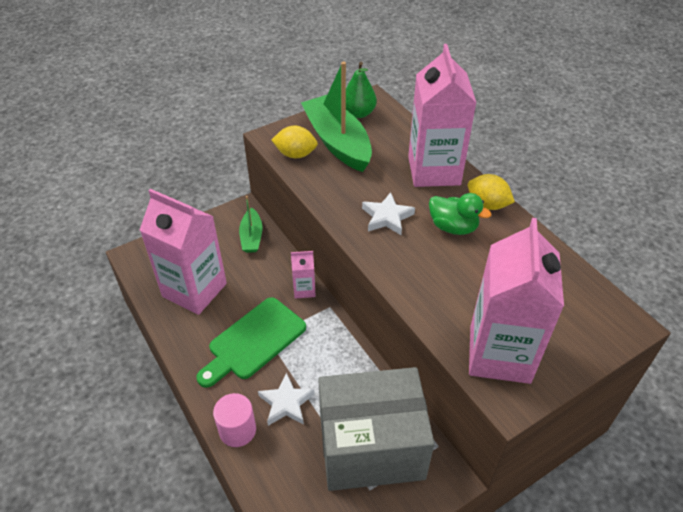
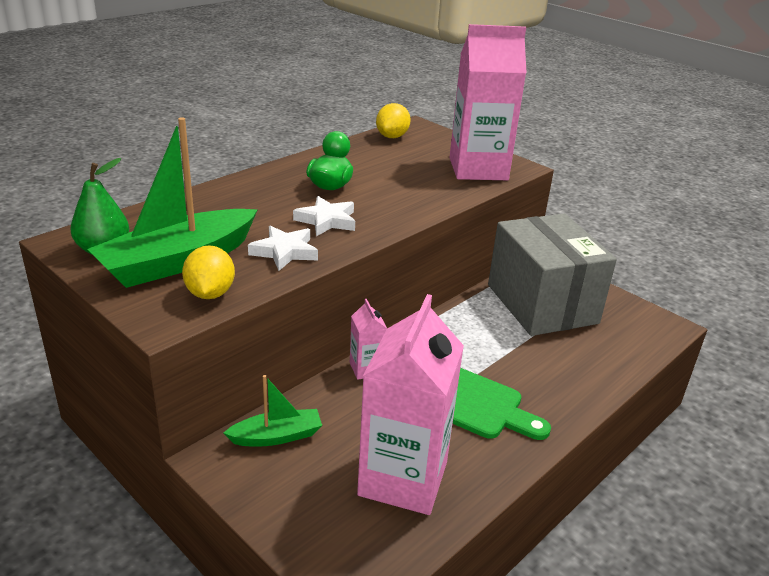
camera: 105 degrees left, 15 degrees down
(237, 430) = (583, 391): pink cylinder -> none
(286, 403) = (530, 361): white star -> white star (285, 252)
(434, 171) = (236, 196): pink carton -> none
(487, 204) = (290, 170): yellow lemon -> yellow lemon (392, 136)

